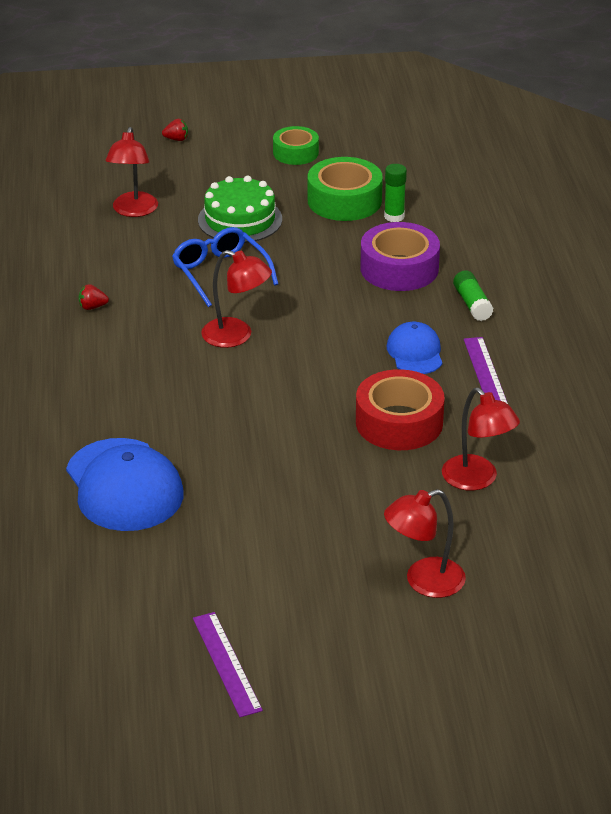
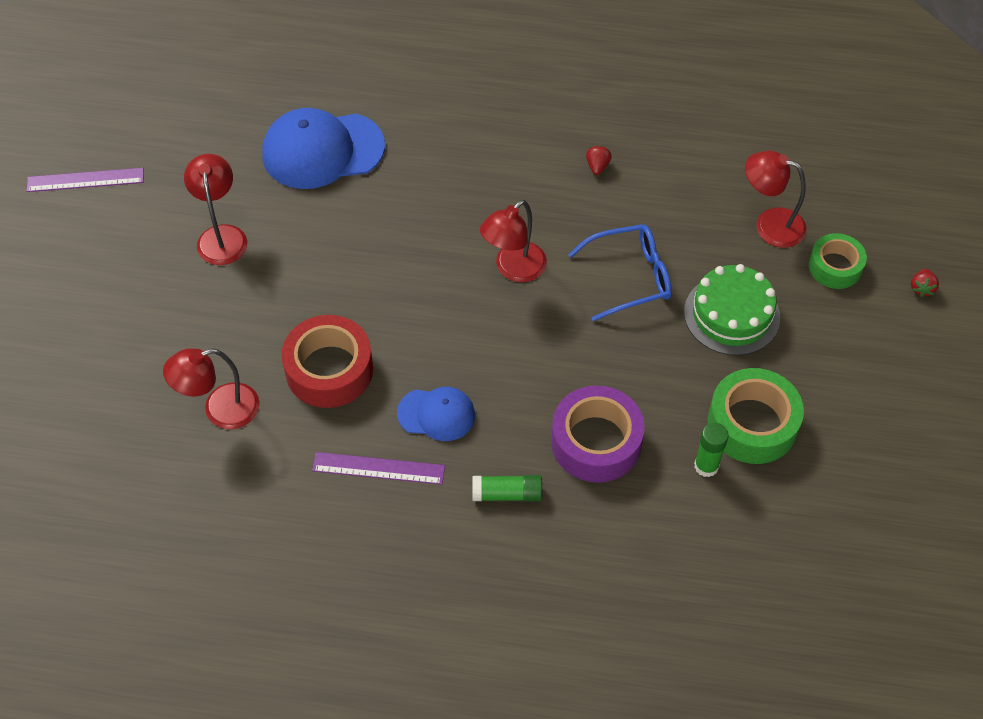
camera: 105 degrees right, 20 degrees up
(295, 153) = (872, 400): green tape -> green tape (835, 267)
(424, 582) = (109, 330): red lamp -> red lamp (221, 236)

